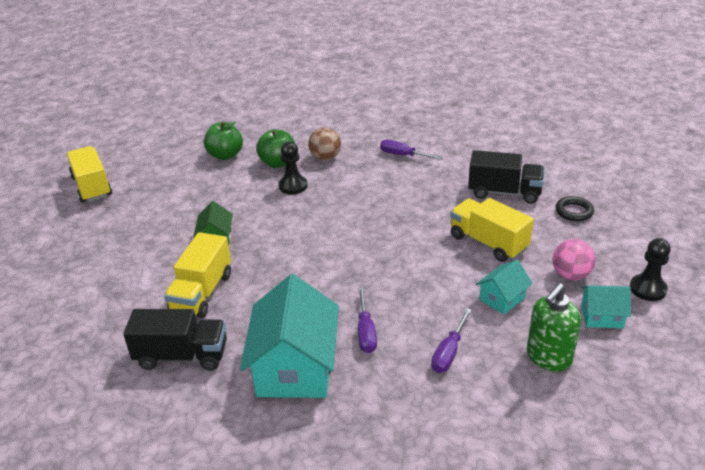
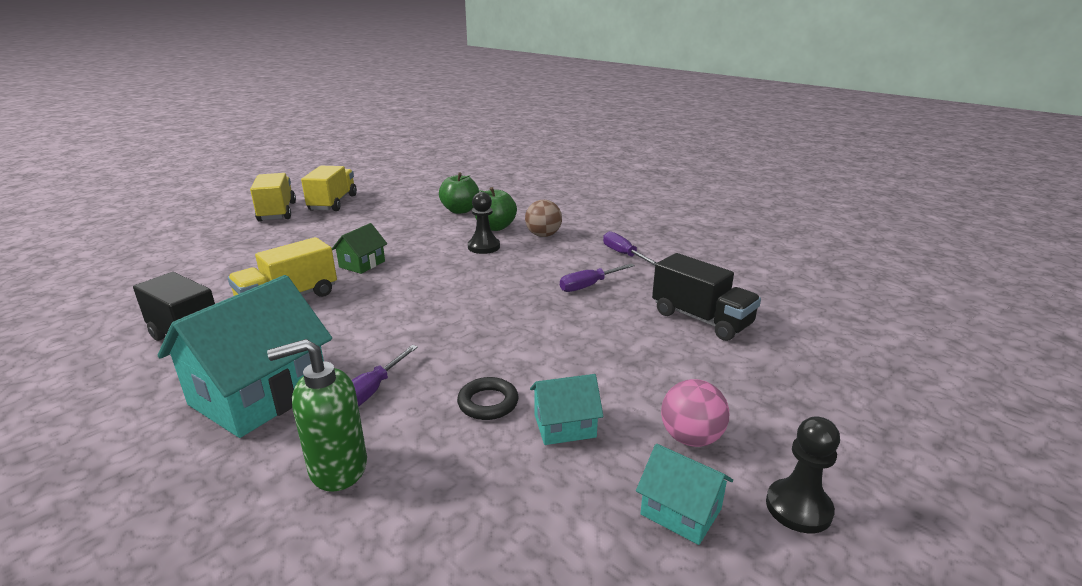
camera: 30 degrees right, 10 degrees down
(449, 352) = (424, 456): purple screwdriver -> purple screwdriver (589, 286)
(488, 243) = (621, 360): yellow truck -> yellow truck (277, 212)
(548, 358) = (538, 528): green soap dispenser -> green soap dispenser (337, 468)
(574, 211) = (775, 368): black ring -> black ring (488, 403)

